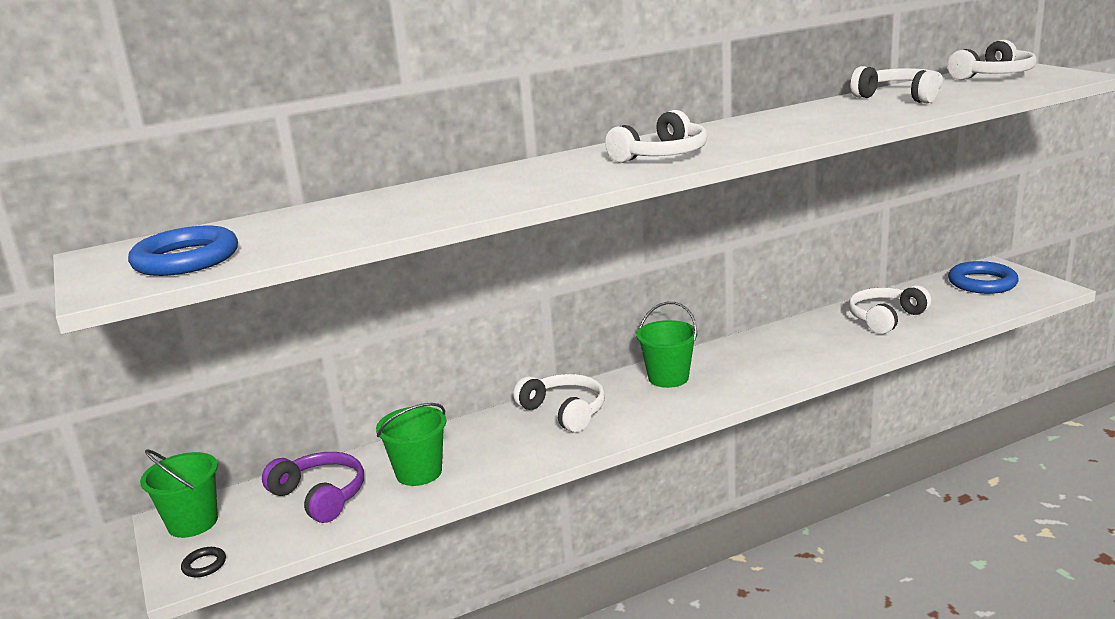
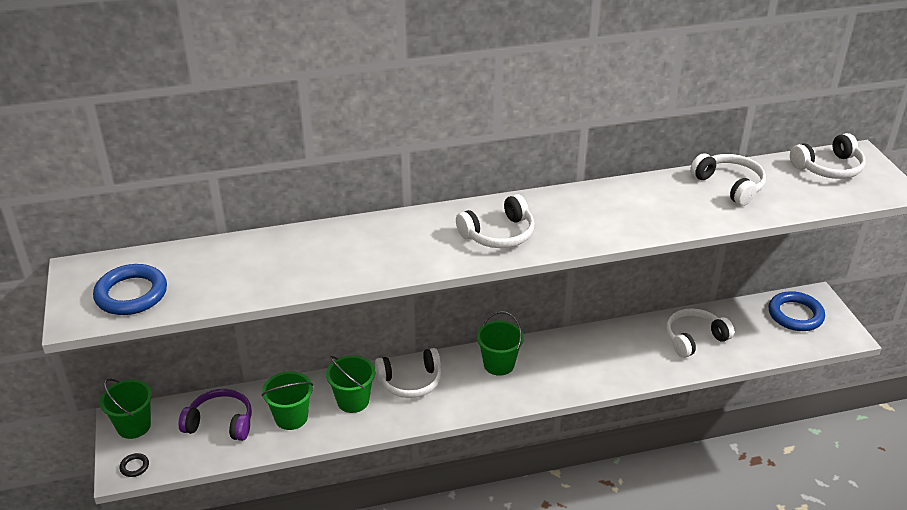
camera: 10 degrees right, 15 degrees up
(320, 496) = (220, 423): purple headphones -> purple headphones turned 45 degrees counterclockwise
(497, 442) = (353, 401): none -> green bucket
(564, 412) = (410, 381): white headphones -> white headphones turned 105 degrees clockwise

